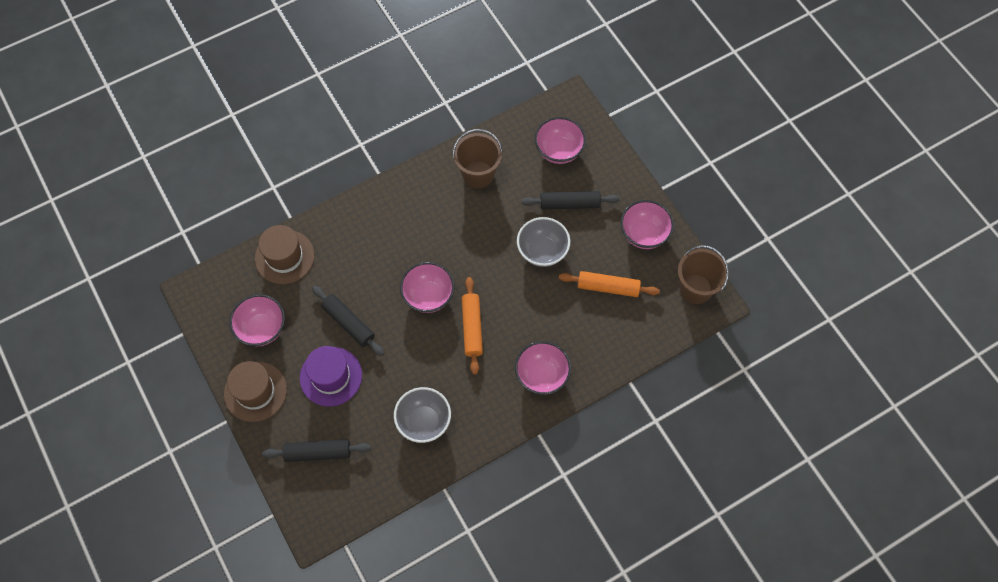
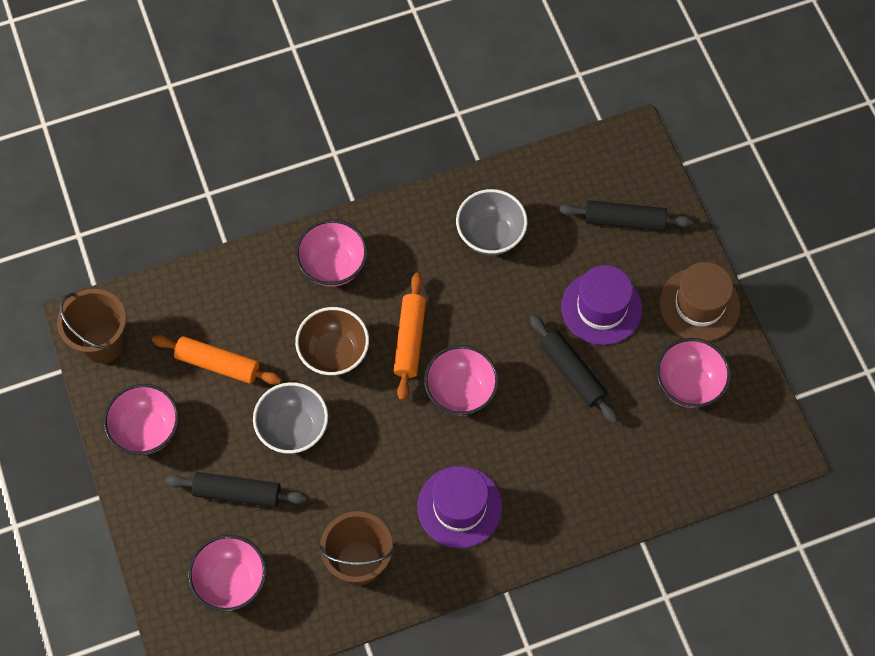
camera: 170 degrees left, 0 degrees up
(284, 257) = (653, 481): brown hat -> none
(417, 219) = (459, 507): none -> purple hat
(526, 309) = (334, 353): none -> brown bowl

